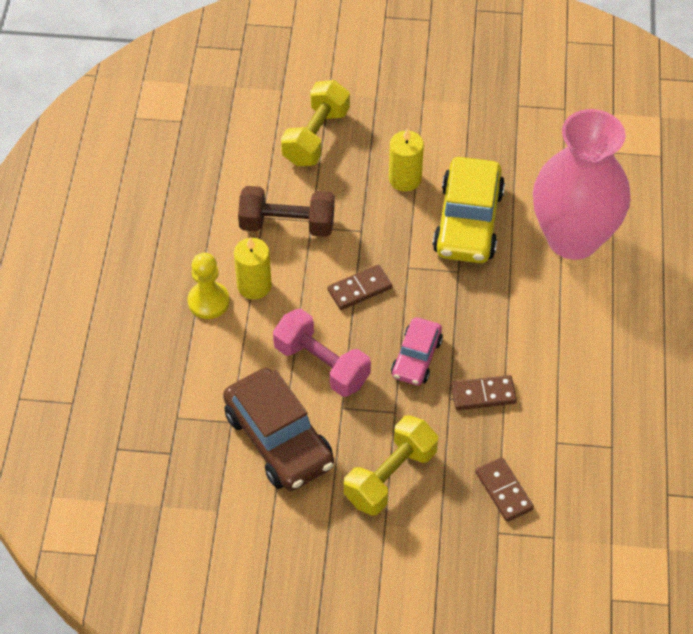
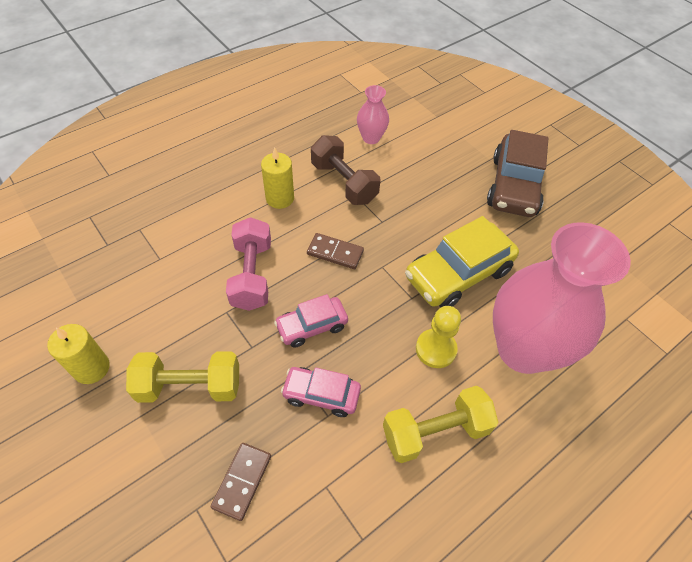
camera: 45 degrees right, 0 degrees up
(208, 301) = (245, 185): yellow pawn -> yellow pawn (435, 349)
(254, 162) = (371, 138): none -> pink vase
(279, 439) = (166, 294): brown car -> brown car (514, 186)
(316, 136) = (424, 152): yellow dumbbell -> yellow dumbbell (435, 431)
(405, 179) = (448, 215): yellow candle -> yellow candle (91, 368)
(483, 394) = (321, 395): brown domino -> pink car

